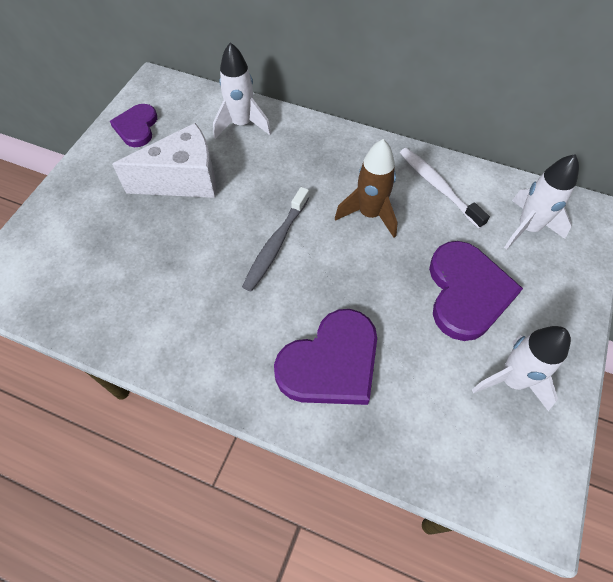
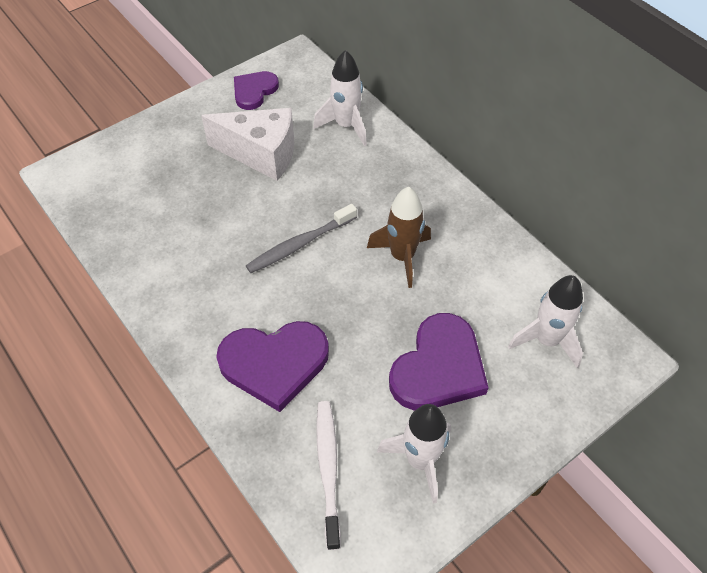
camera: 30 degrees right, 5 degrees down
(438, 187) = (487, 262): white toothbrush -> white toothbrush (328, 469)

